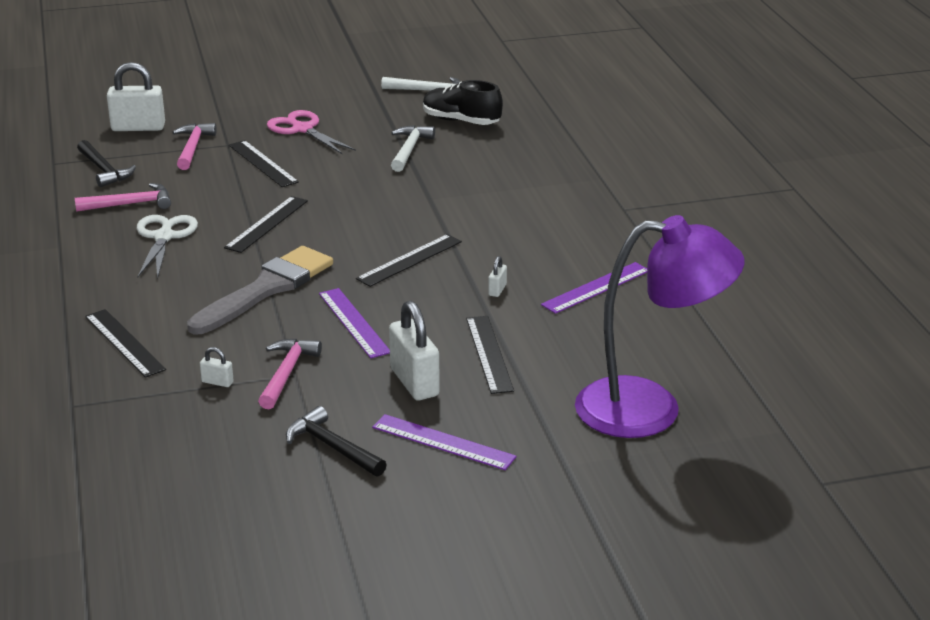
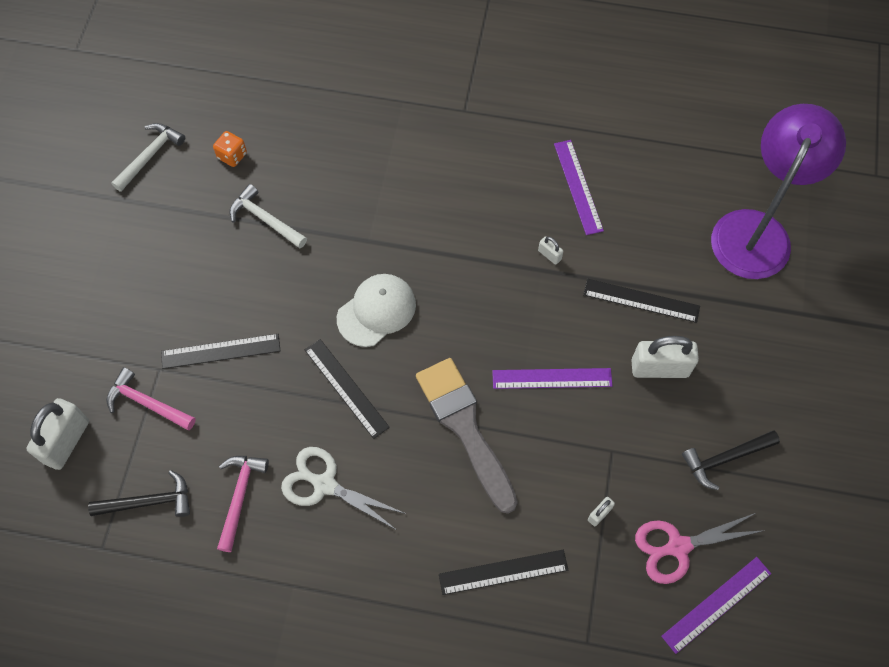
camera: 65 degrees left, 35 degrees up
(286, 373) = (608, 456): pink hammer -> none
(302, 129) = (167, 291): pink scissors -> pink scissors (678, 546)
(358, 219) = (376, 311): none -> white cap
(409, 260) = (470, 298): black ruler -> none
(443, 442) = (747, 380): purple ruler -> purple ruler (716, 604)
(461, 121) = (232, 156): black shoe -> orange dice

